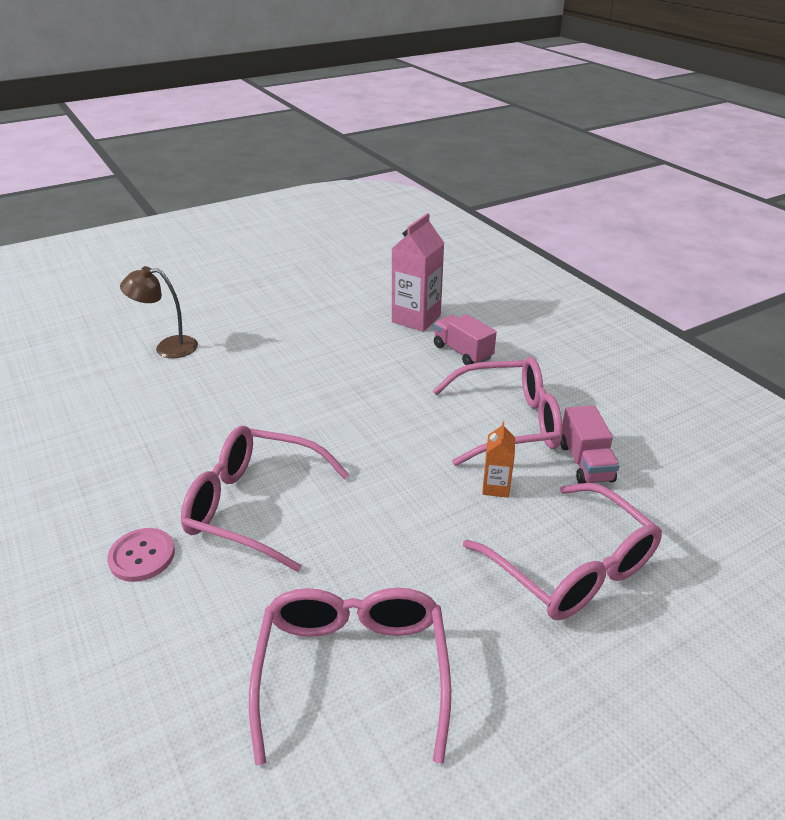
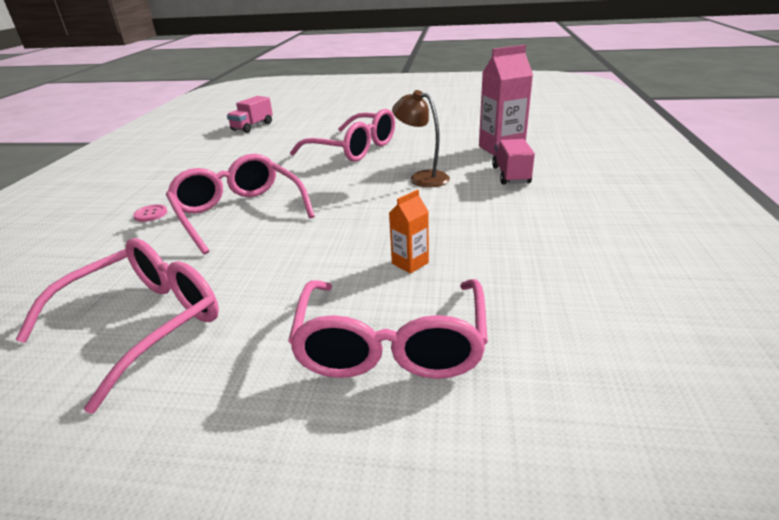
camera: 40 degrees right, 5 degrees down
(142, 556) = (151, 214): pink button -> pink button, size x0.66
(167, 347) = (316, 128): brown lamp -> brown lamp (422, 177)
(507, 423) = (484, 227): pink glasses -> pink glasses (353, 149)
(585, 462) = (519, 277): pink truck -> pink truck (252, 126)

